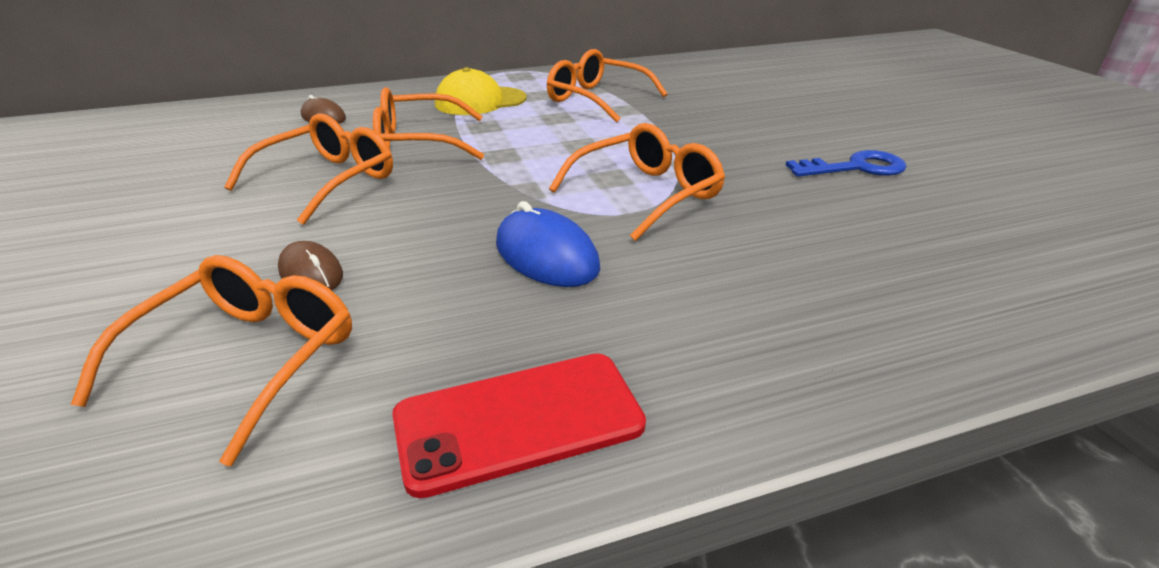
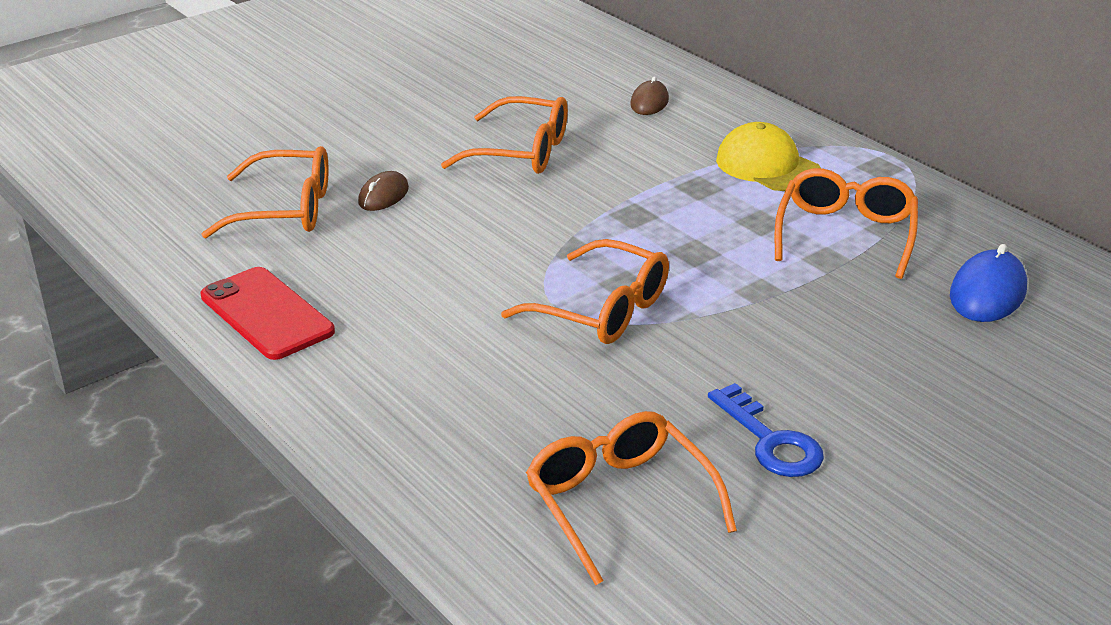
camera: 70 degrees right, 0 degrees up
(418, 142) = (629, 166): orange glasses -> orange glasses (619, 502)
(546, 256) = (457, 281): blue mouse -> blue mouse (987, 293)

